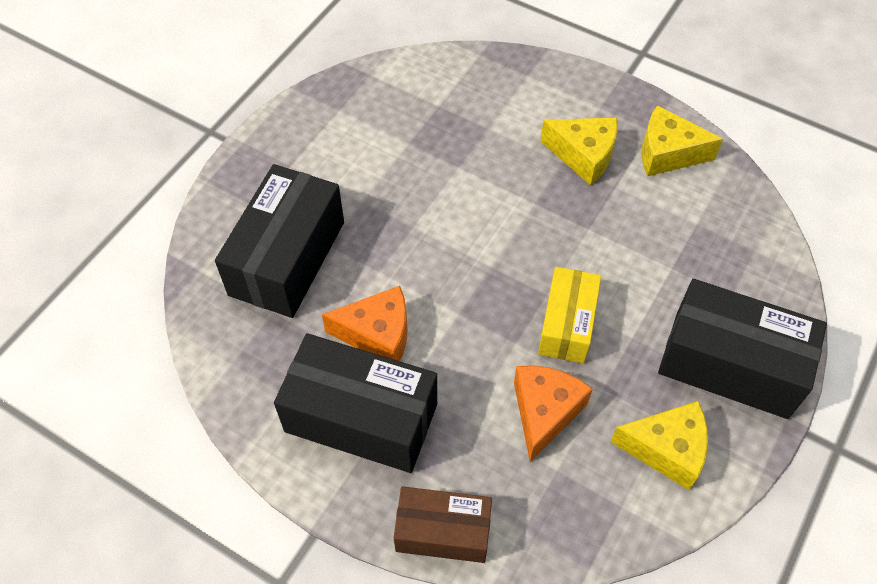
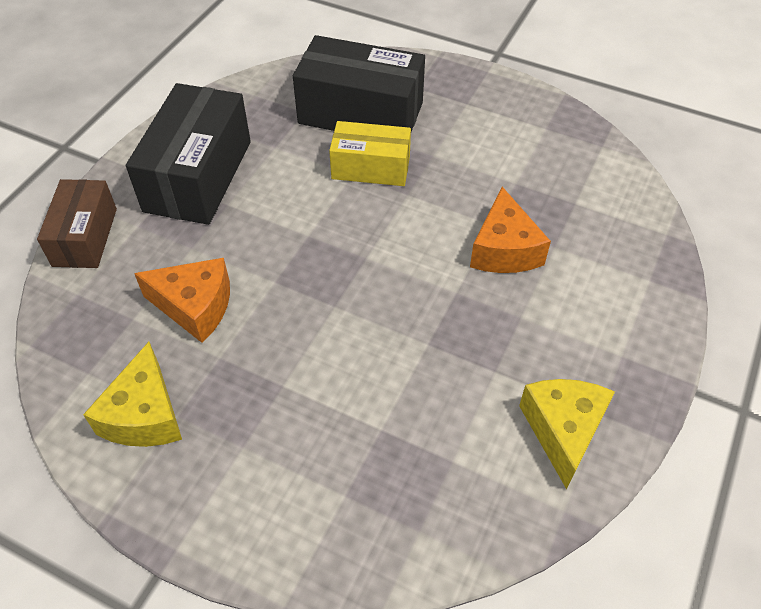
camera: 85 degrees right, 5 degrees down
(377, 334) = (282, 179): orange cheese -> orange cheese (504, 249)
(567, 325) = (297, 324): yellow box -> yellow box (371, 168)
(583, 155) = (536, 338): yellow cheese -> none
(730, 364) = (247, 488): black box -> none

